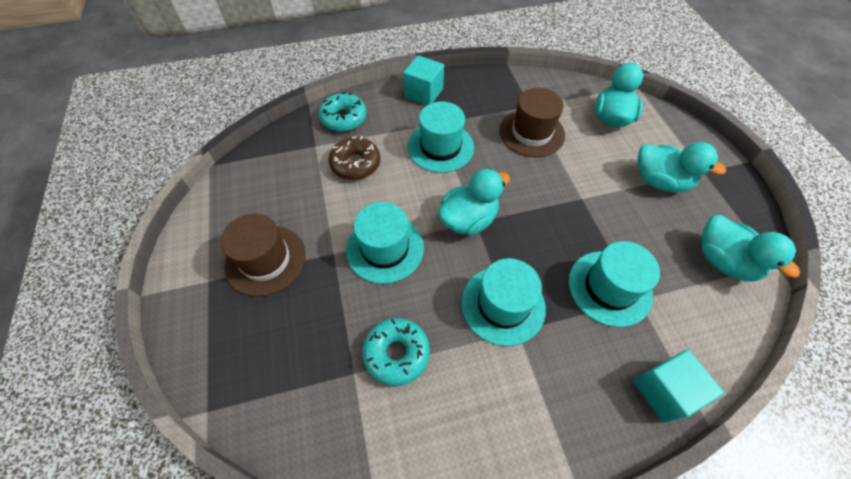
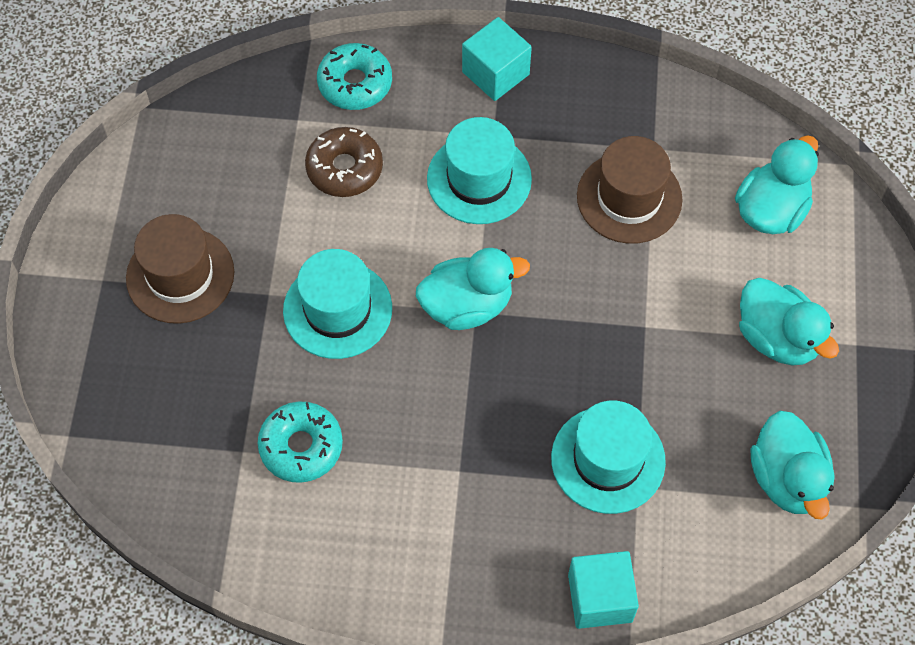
camera: 20 degrees right, 5 degrees up
(503, 305) = (457, 433): turquoise hat -> none

